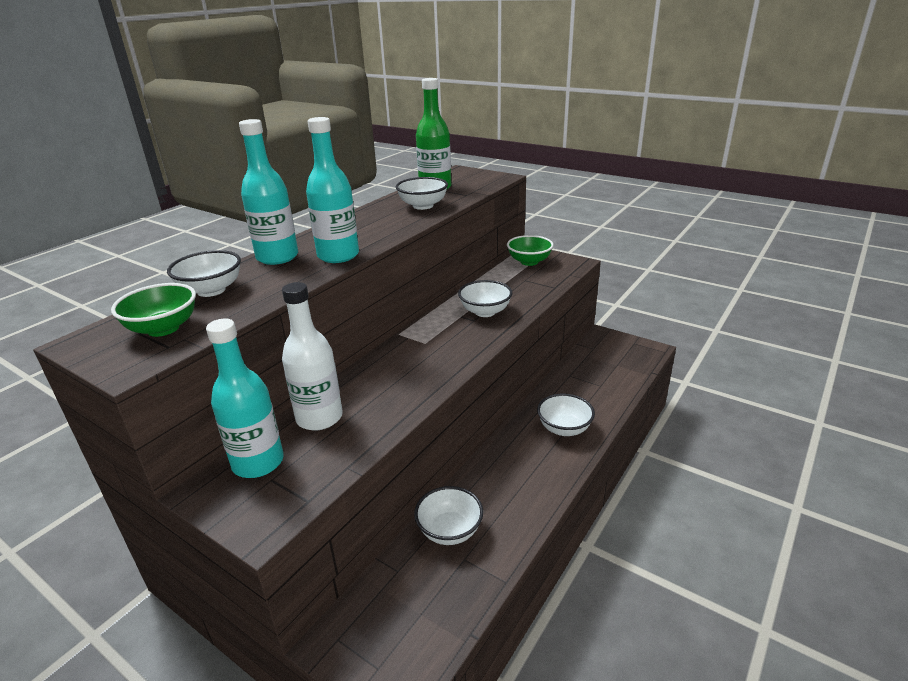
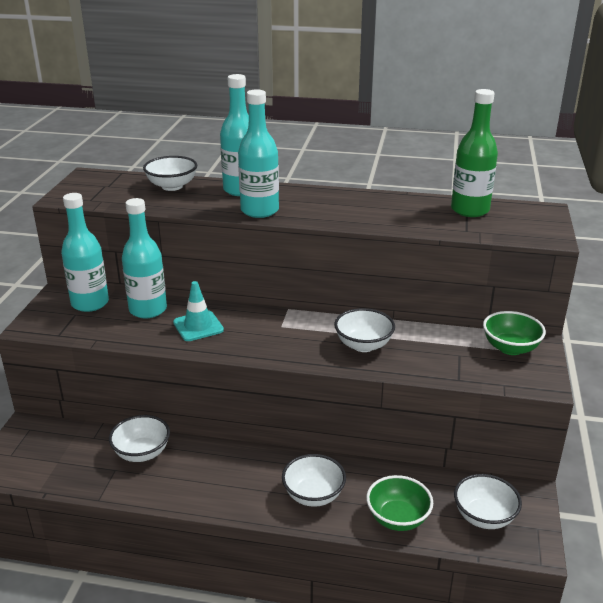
camera: 65 degrees right, 0 degrees up
(163, 328) = (112, 190): green bowl -> green bowl (397, 518)
(319, 418) = (148, 310): white bottle -> turquoise bottle
(384, 389) = (198, 326): none -> turquoise traffic cone
(423, 206) = (409, 216): white bowl -> white bowl (484, 517)

